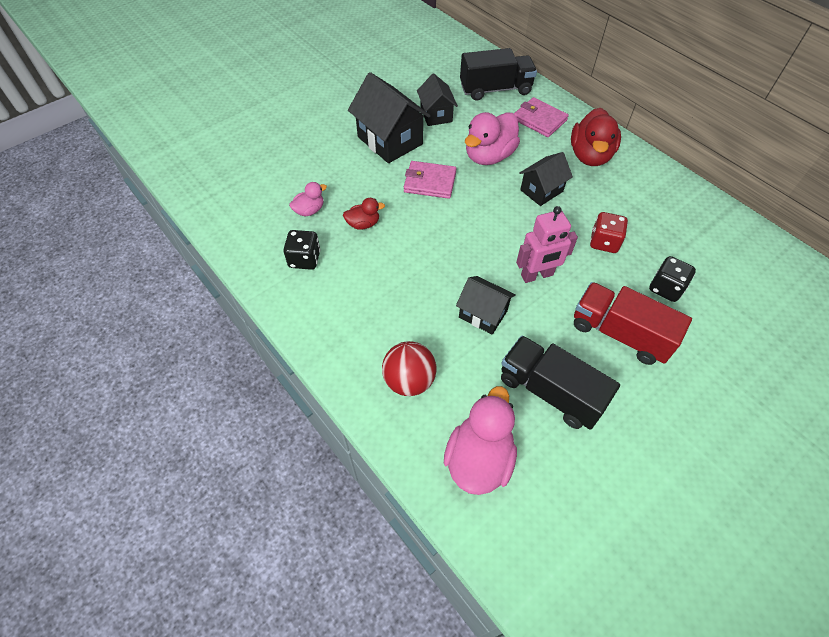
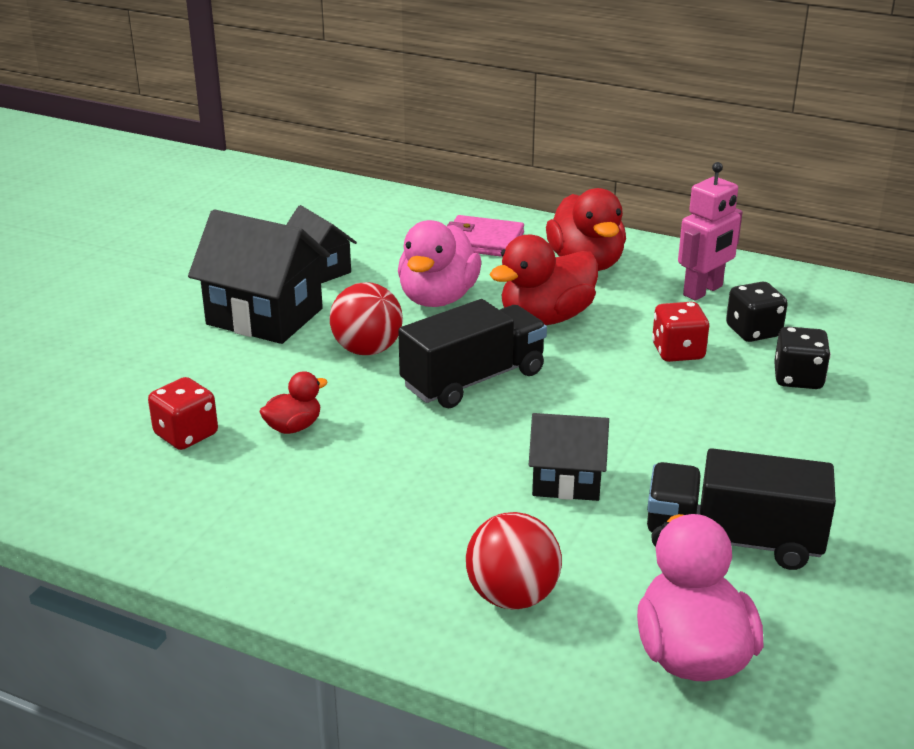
camera: 25 degrees left, 25 degrees down
(304, 259) = (222, 498): black dice -> black dice (753, 331)
(309, 210) = (186, 435): pink duck -> red dice
(430, 182) = (367, 350): pink wallet -> red ball
(495, 89) = (391, 222): black truck -> black truck (473, 380)
(537, 275) = (612, 414): pink robot -> pink robot (703, 291)
(541, 191) = (546, 318): black house -> red duck
(620, 333) = (776, 445): red truck -> none

